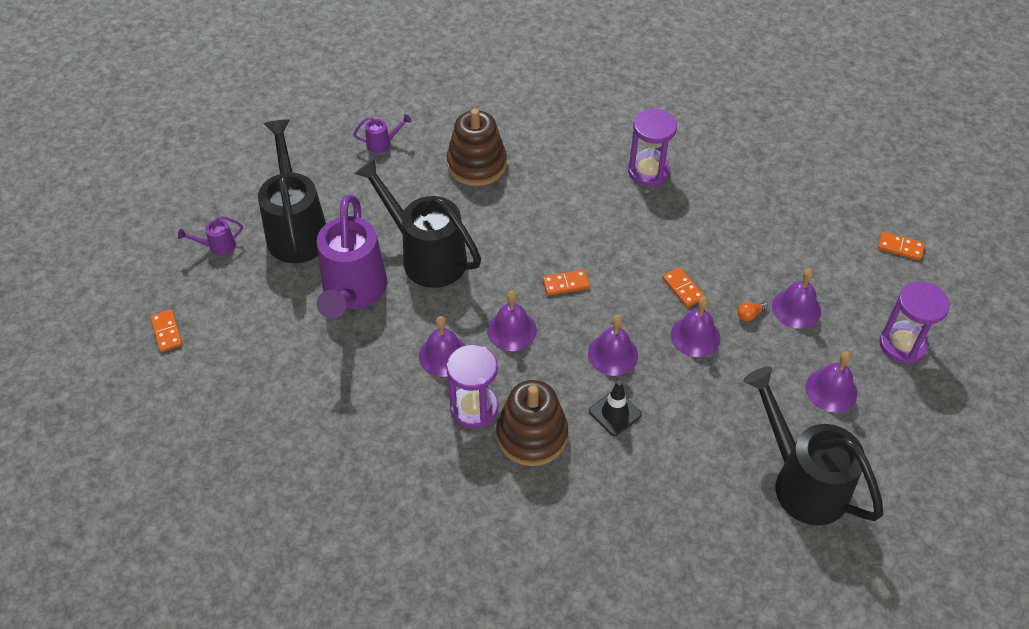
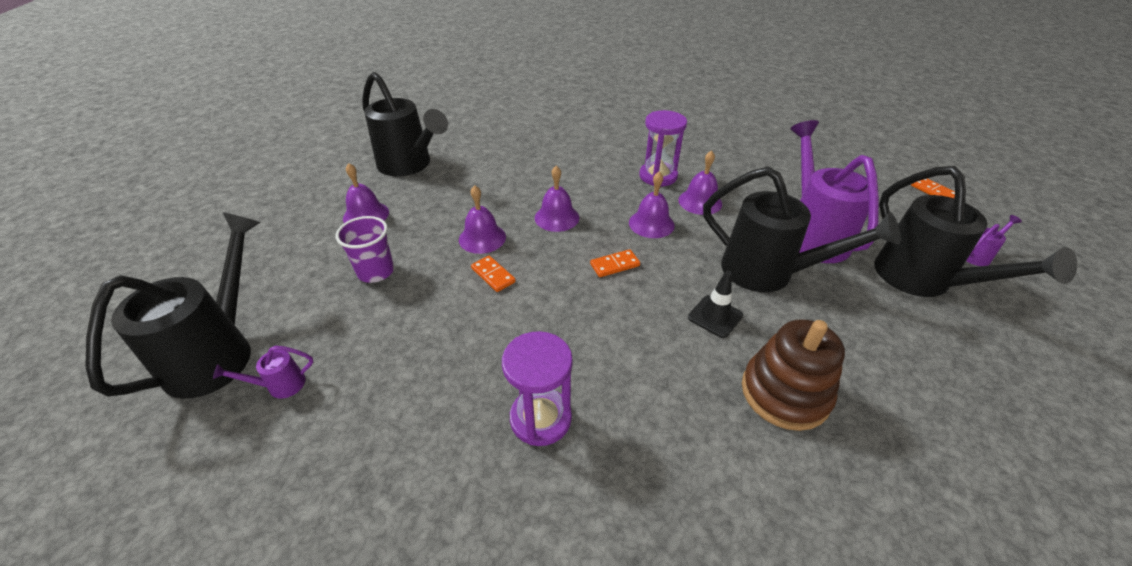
camera: 170 degrees right, 10 degrees down
(382, 144) = (935, 407): purple watering can -> purple watering can (280, 385)
(532, 435) = (608, 167): brown stacking toy -> none
(615, 413) = (549, 184): black traffic cone -> black traffic cone (715, 316)
(749, 315) = (426, 260): orange light bulb -> none
(796, 308) = (376, 271): purple bell -> purple cup
(900, 247) = (218, 352): orange domino -> black watering can
(902, 345) = (280, 254): purple hourglass -> none

